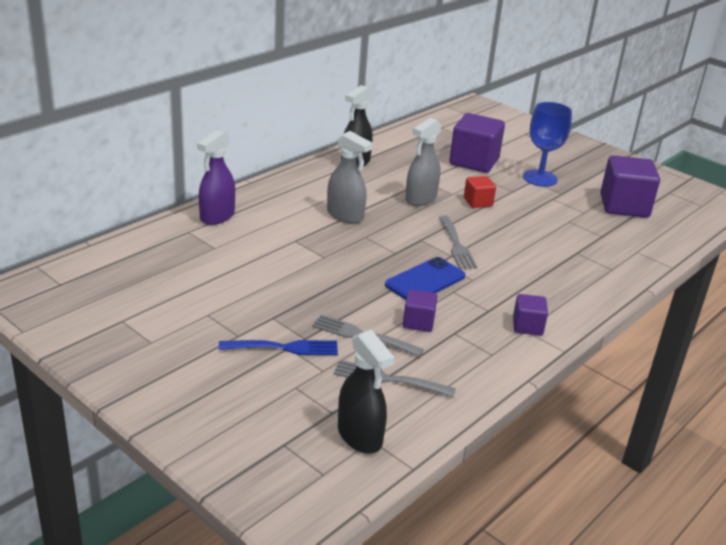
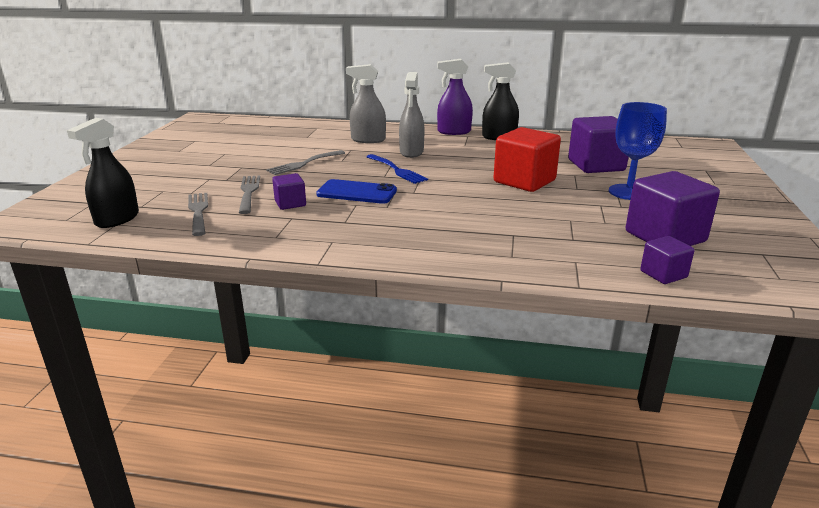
camera: 60 degrees right, 5 degrees down
(217, 216) = (347, 128): purple spray bottle -> purple spray bottle (454, 132)
(284, 348) = (207, 177): blue fork -> blue fork (397, 170)
(420, 199) = (486, 164): grey spray bottle -> grey spray bottle (368, 140)
(456, 245) = (433, 190): grey fork -> grey fork (304, 163)
(478, 202) = (524, 181): red cube -> red cube, size x1.93
(527, 326) = (339, 240): purple cube -> purple cube (663, 274)

